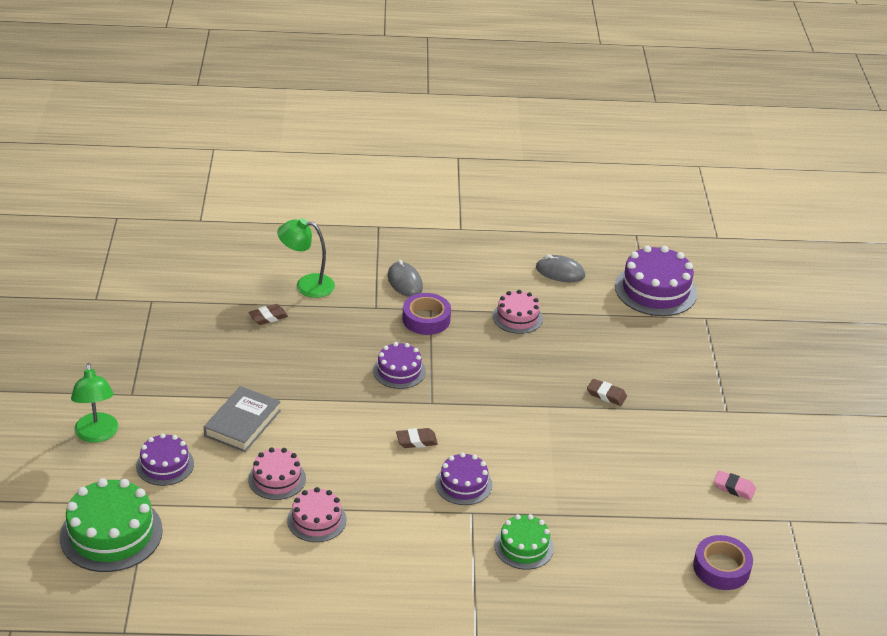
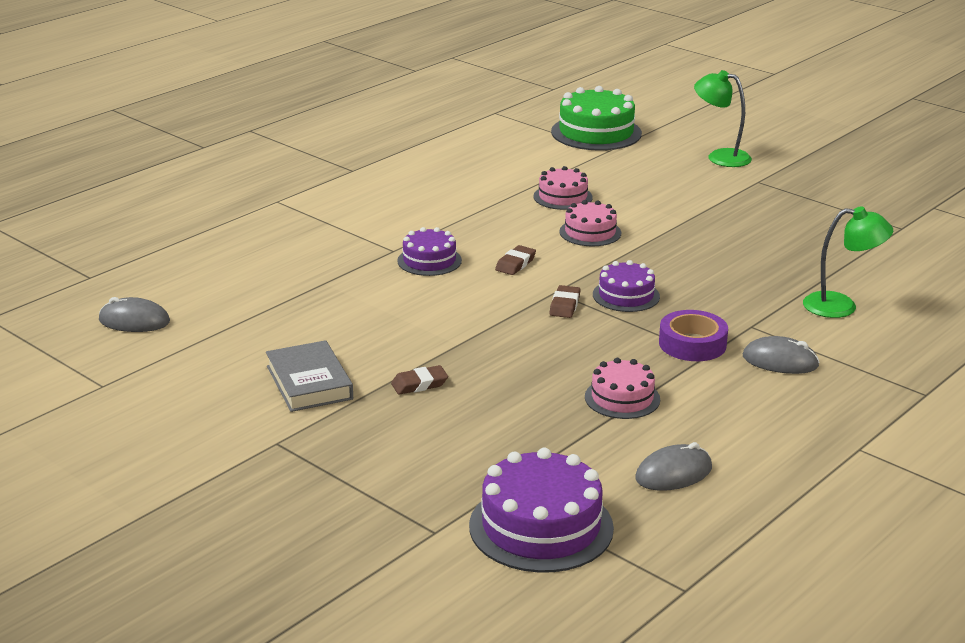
camera: 135 degrees right, 10 degrees down
(165, 465) = (645, 167): purple cake -> none
(242, 423) = (654, 207): grey book -> grey book (309, 382)
(268, 317) = (804, 268): brown eraser -> brown eraser (564, 305)
(306, 285) = (841, 306): green lamp -> green lamp turned 45 degrees clockwise
(316, 520) = (492, 194): pink cake -> pink cake (590, 232)
(524, 546) = (320, 253): green cake -> none
(721, 568) = (134, 321): purple tape -> grey mouse
(734, 488) = (188, 381): pink eraser -> none

